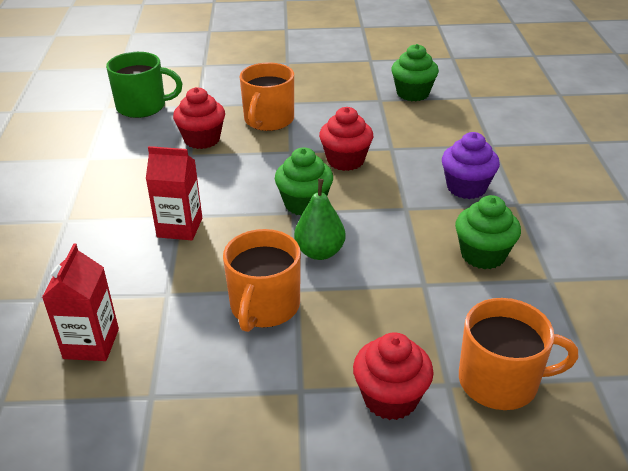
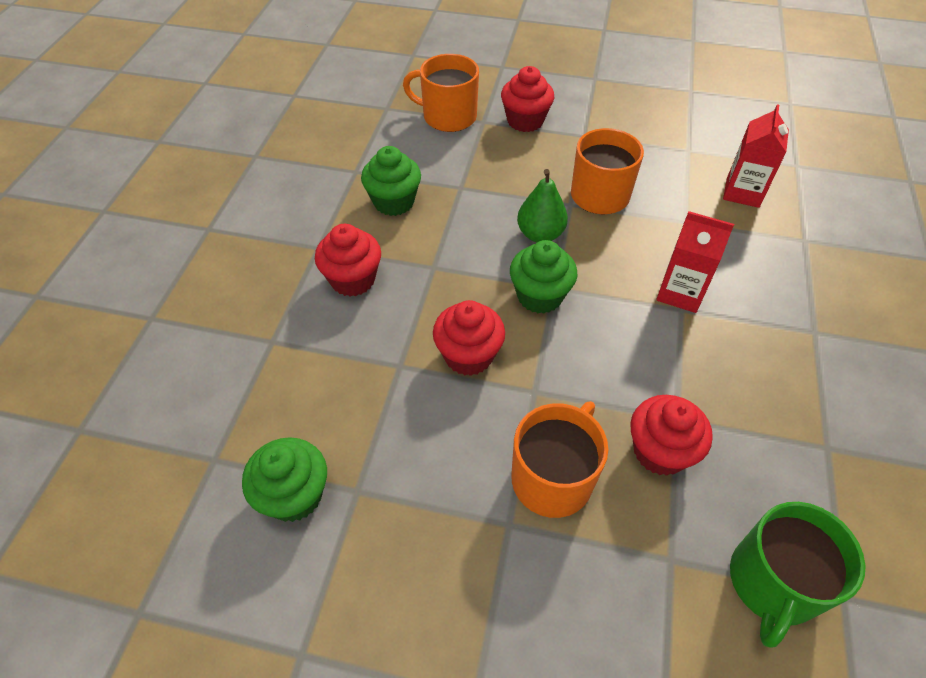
camera: 165 degrees left, 15 degrees up
(142, 107) = (772, 583): green mug -> green mug turned 75 degrees counterclockwise
(466, 187) = (353, 279): purple cupcake -> red cupcake

